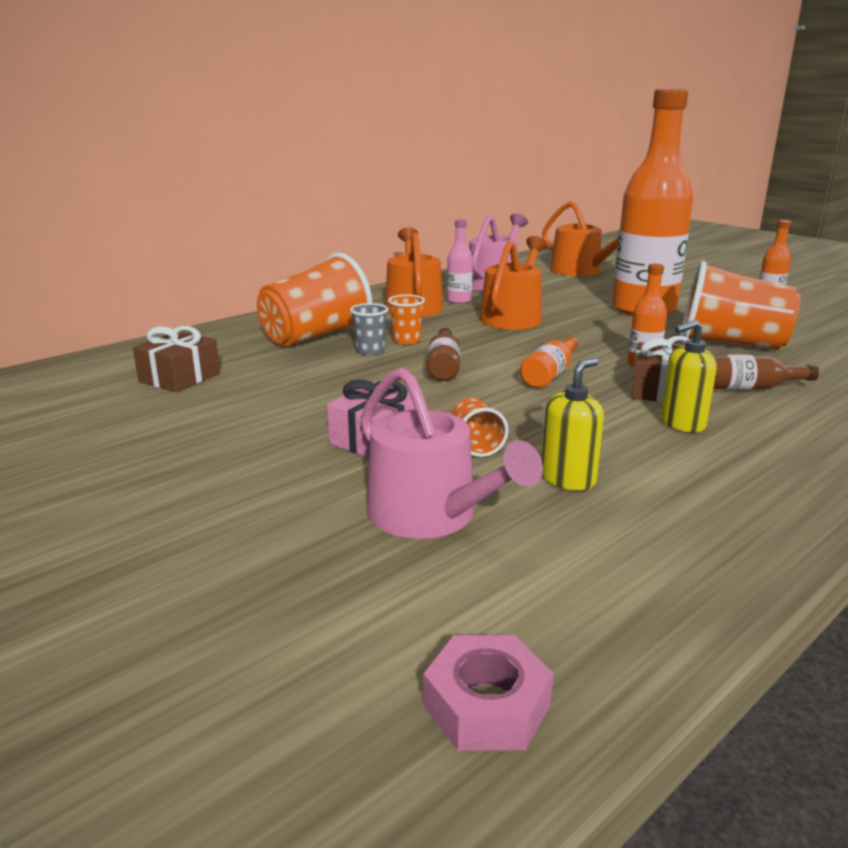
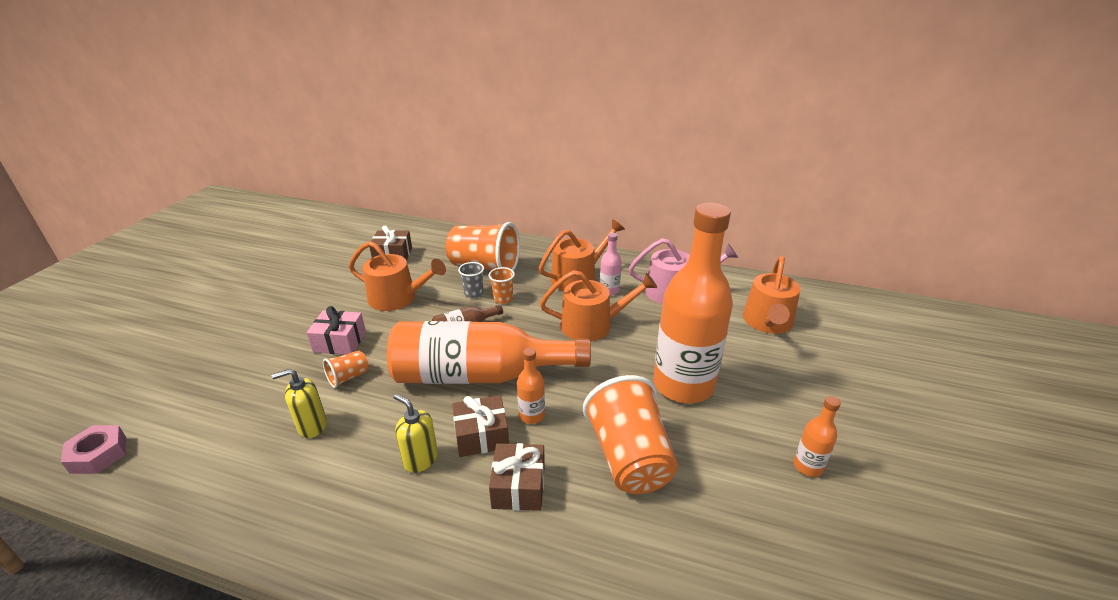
camera: 60 degrees right, 10 degrees up
(313, 390) = (397, 298): none -> orange watering can
(431, 515) = (256, 389): pink watering can -> none
(549, 374) = (479, 375): orange bottle -> orange bottle, size x2.46
(568, 479) = (312, 426): yellow soap dispenser -> yellow soap dispenser turned 150 degrees clockwise
(749, 388) = (518, 486): brown bottle -> brown gift

